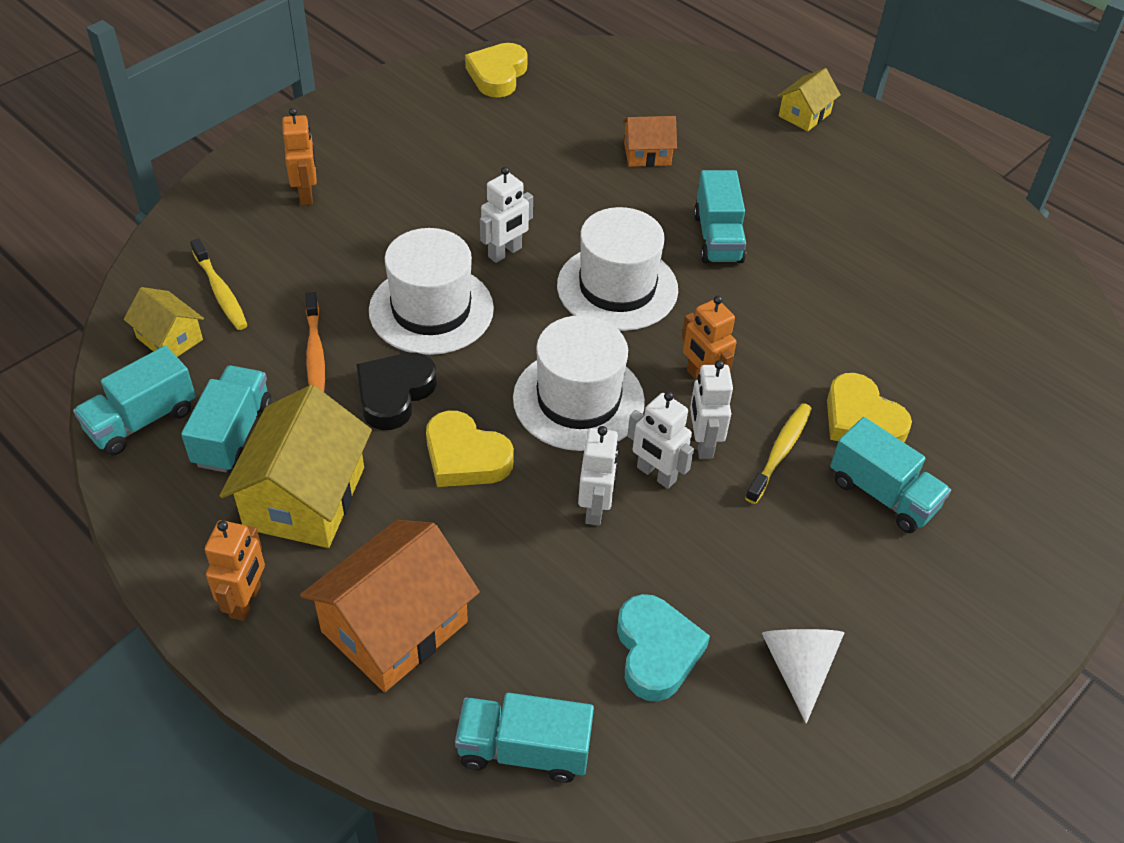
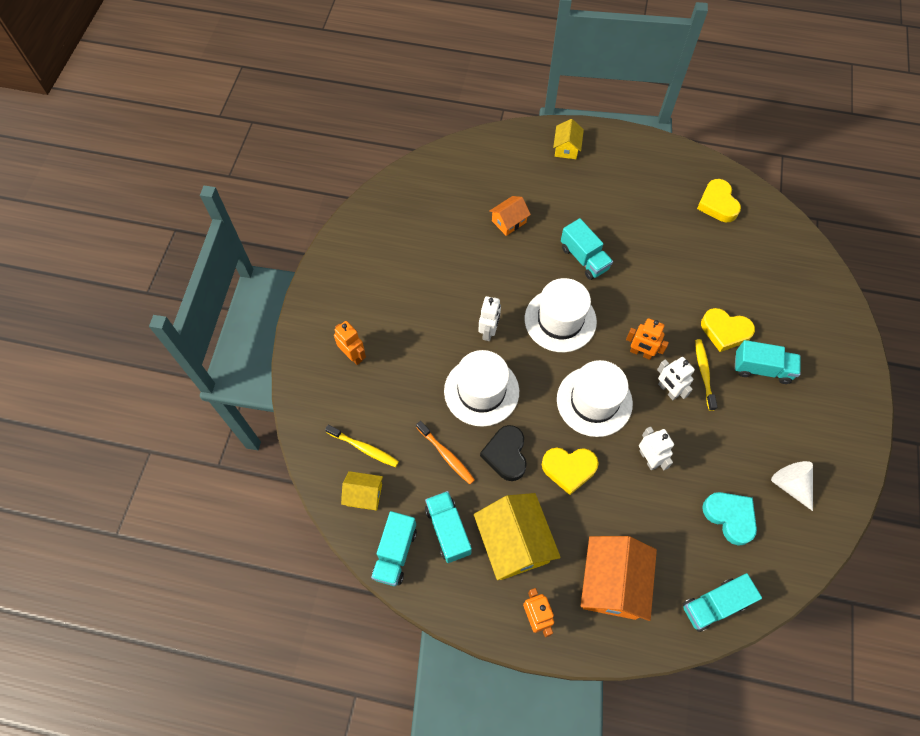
camera: 30 degrees left, 15 degrees up
(497, 75) = (387, 209): yellow heart -> yellow heart (717, 204)
(656, 474) = (660, 422): white robot -> none

